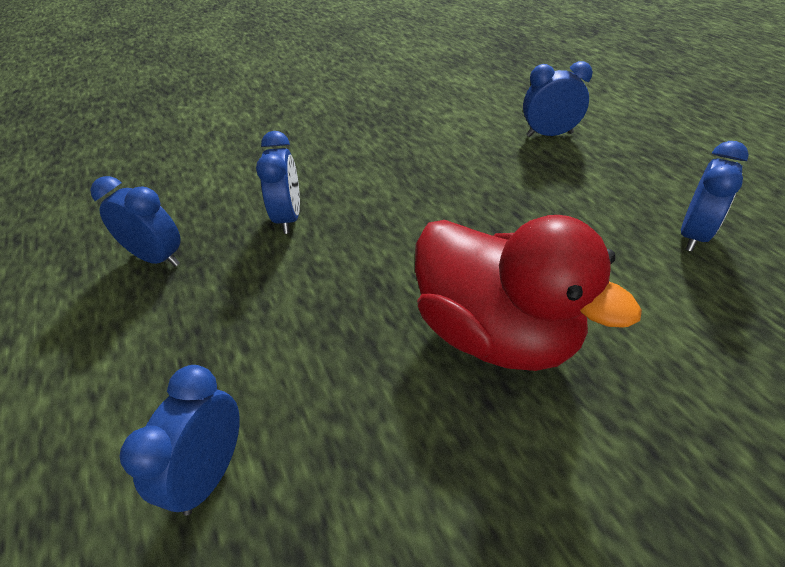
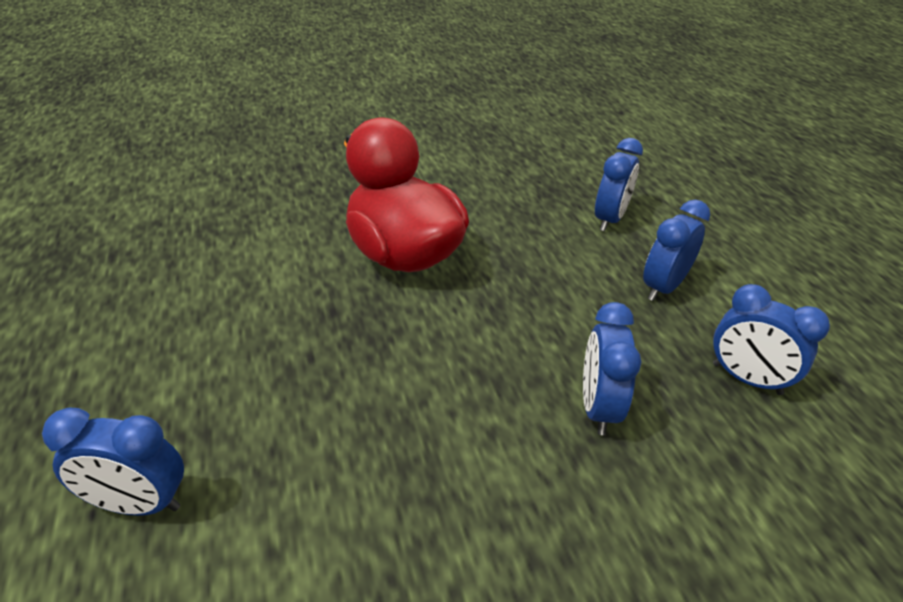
camera: 175 degrees left, 5 degrees down
(693, 235) = (156, 297): blue clock -> blue clock (662, 287)

